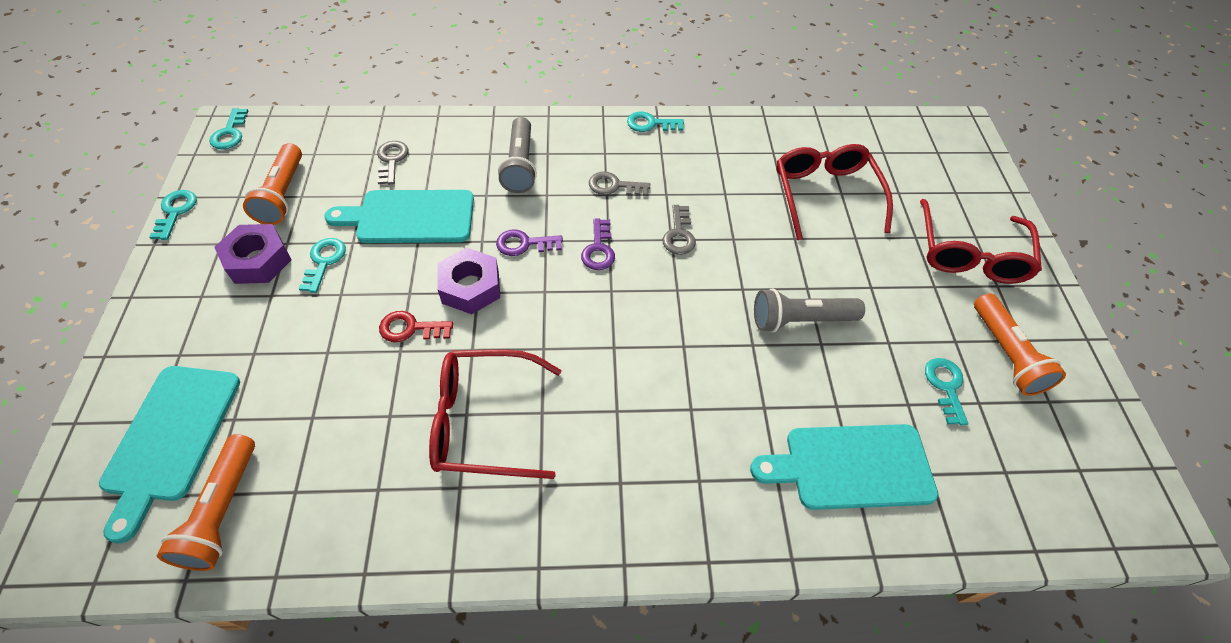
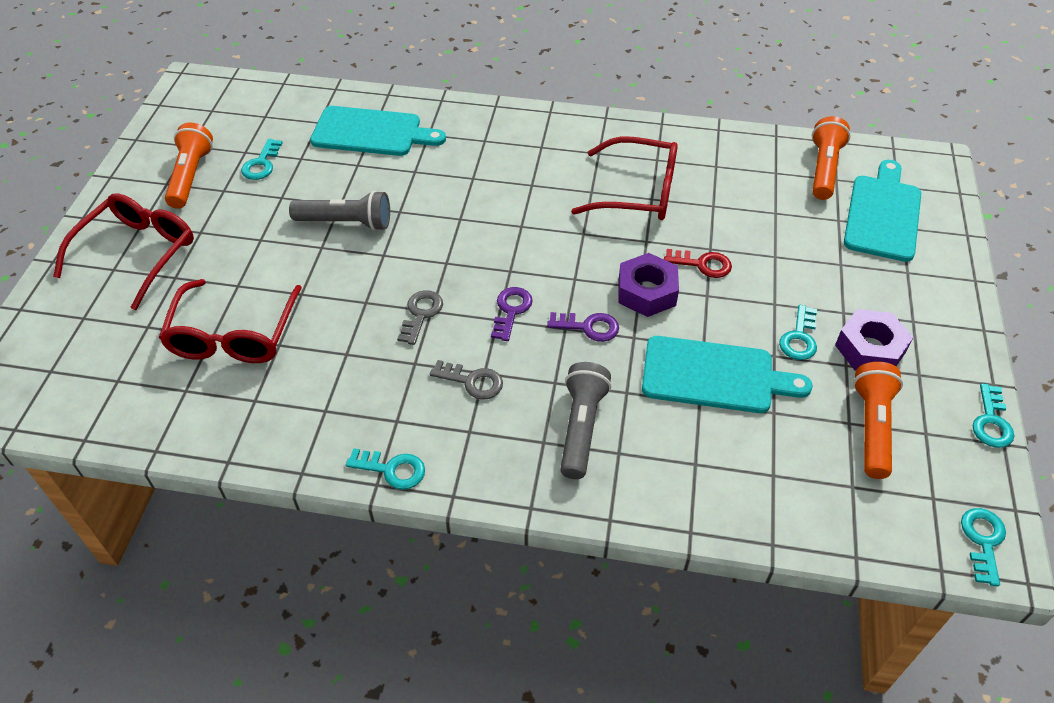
camera: 165 degrees left, 5 degrees down
(392, 160) = (746, 460): grey key -> none

